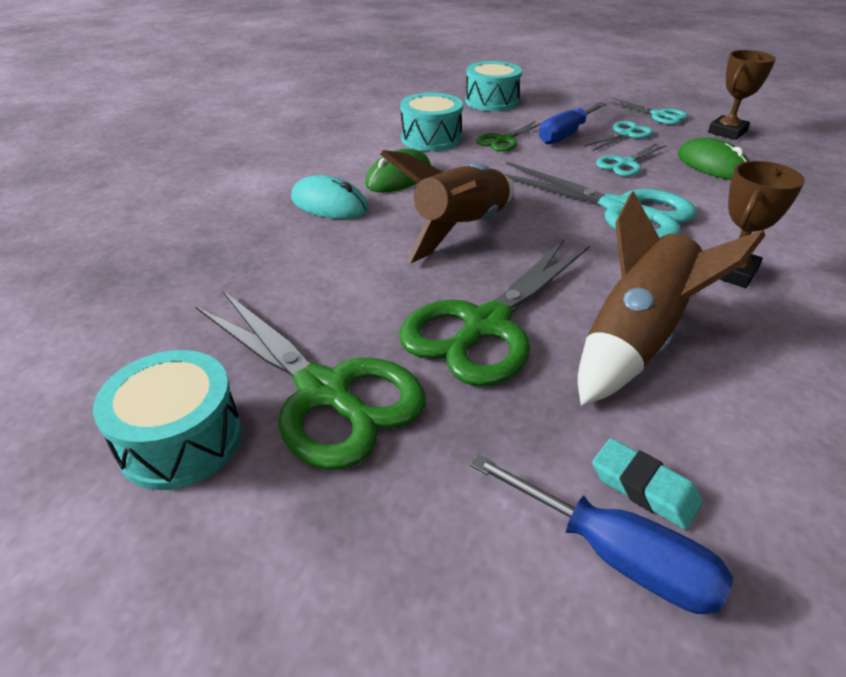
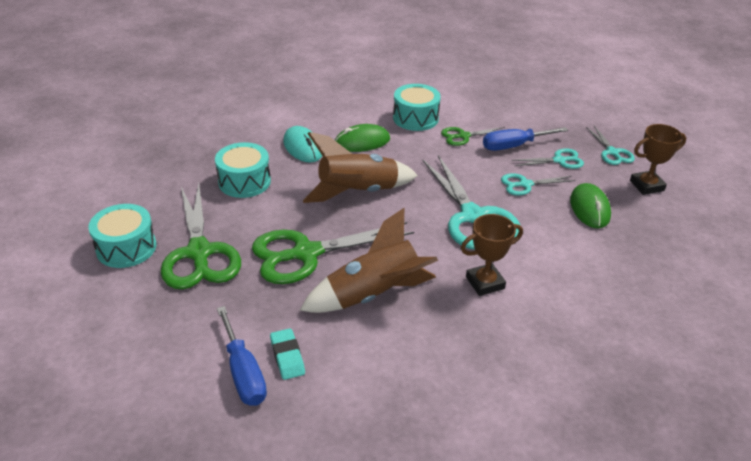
camera: 30 degrees right, 0 degrees up
(491, 101) = (496, 98): turquoise drum -> turquoise drum (244, 181)

